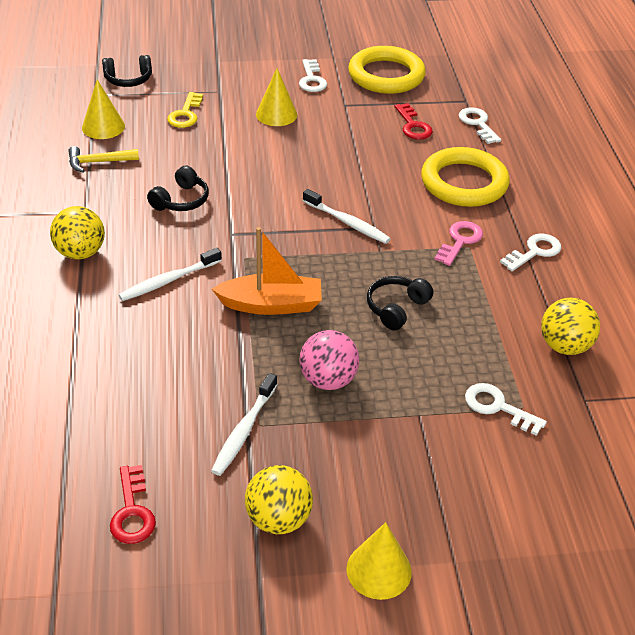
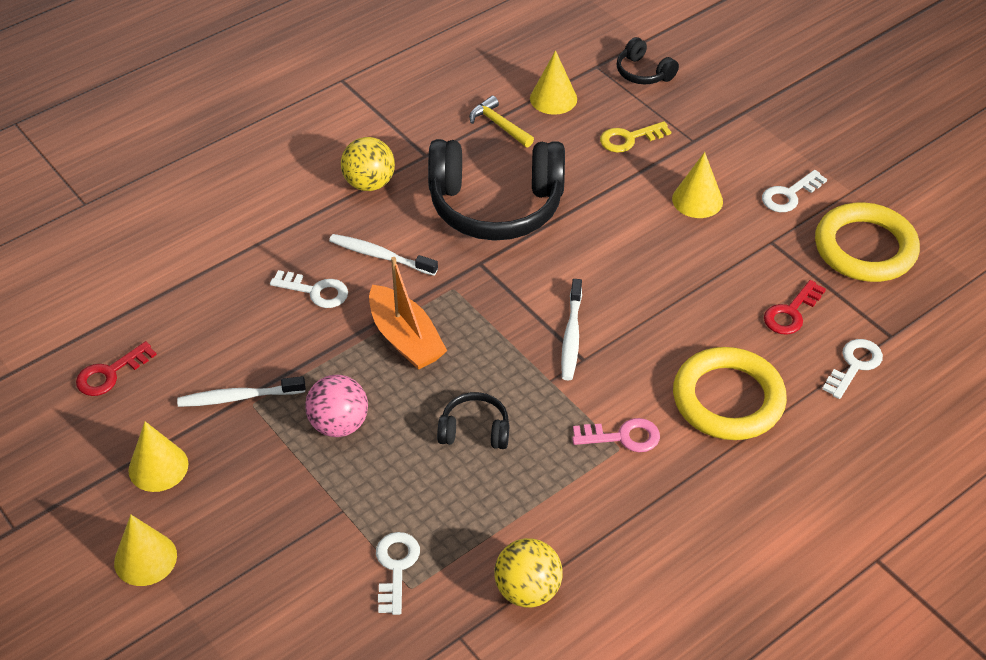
camera: 60 degrees right, 5 degrees up
(181, 200) = (496, 205): black headphones -> black headphones, size x2.22
(278, 519) = (158, 467): yellow ball -> yellow cone
(534, 252) = (662, 508): white key -> white key (316, 291)

